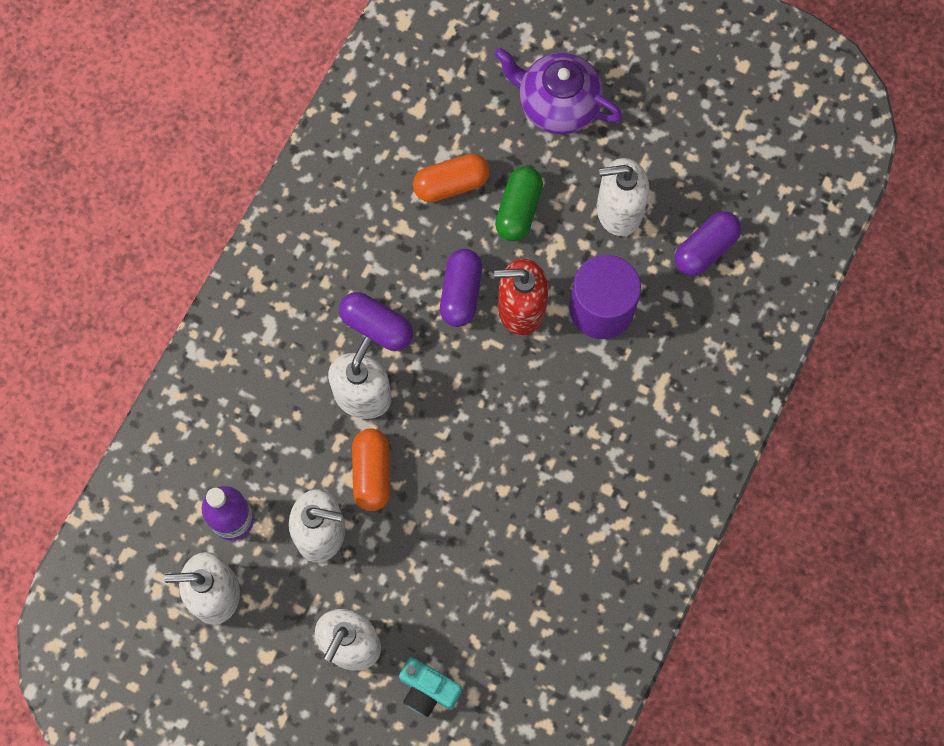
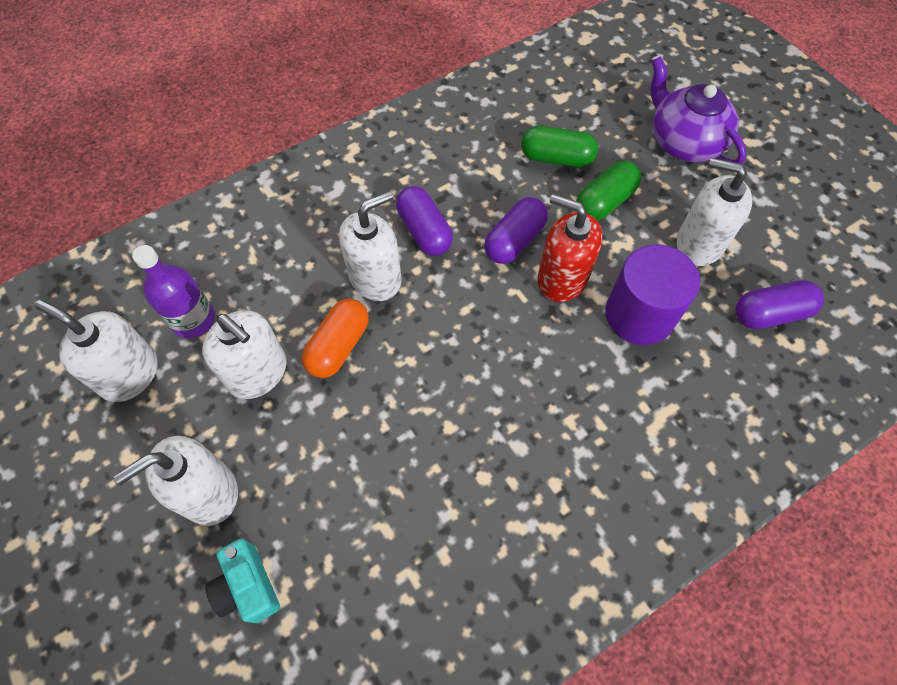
camera: 30 degrees right, 10 degrees down
(451, 184) = (556, 158): orange capsule -> green capsule

